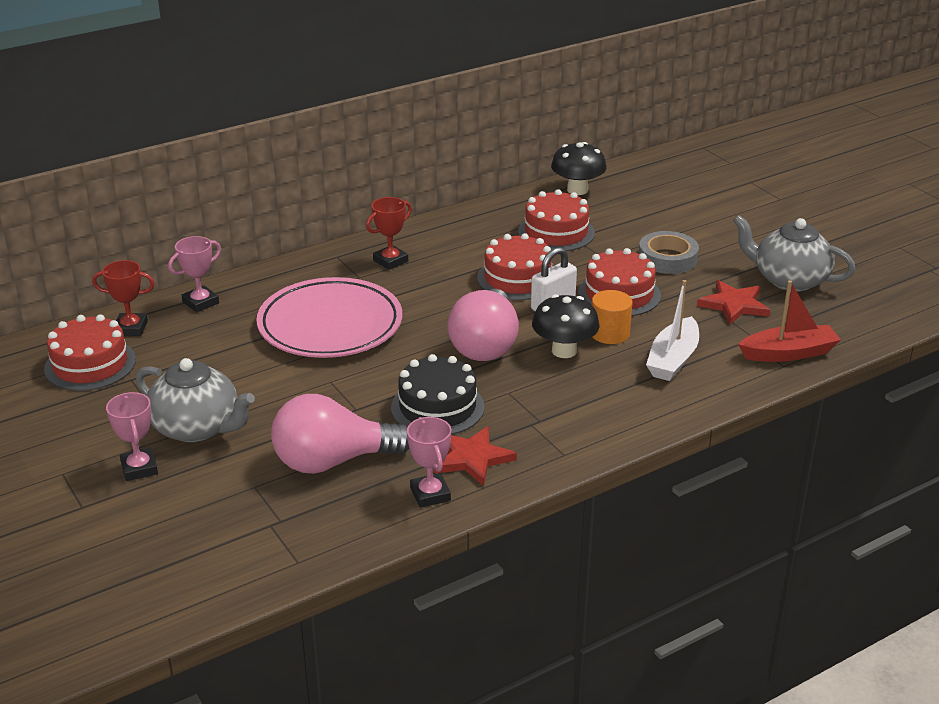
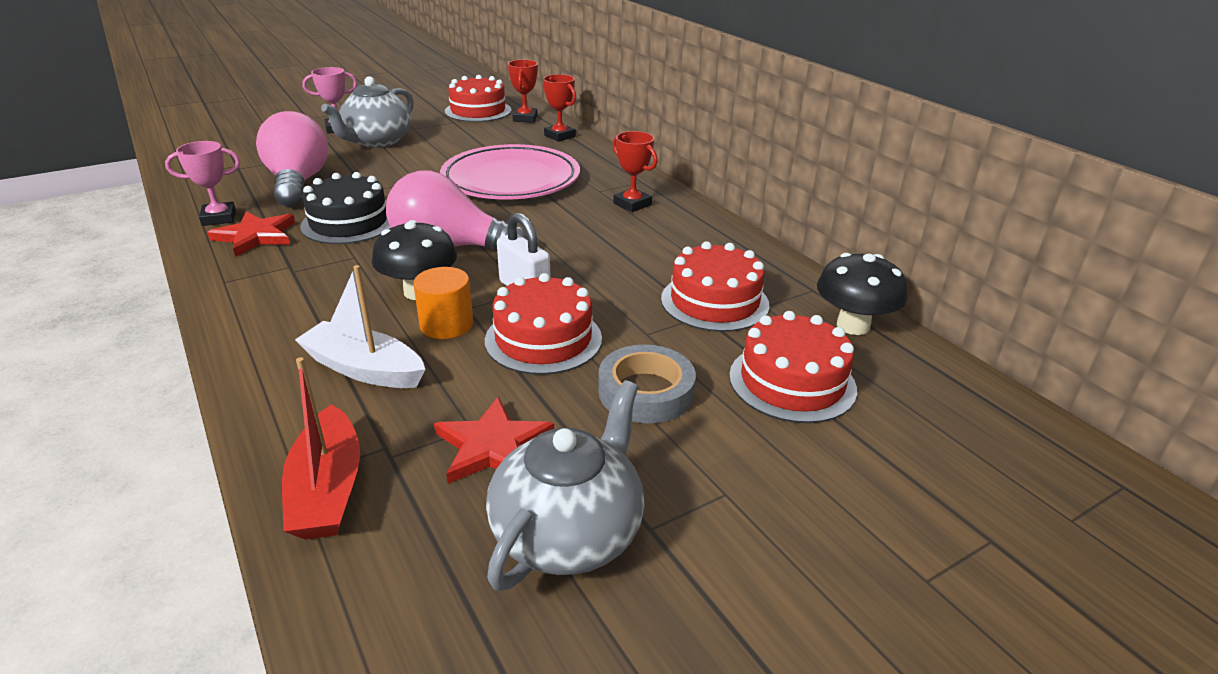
camera: 90 degrees right, 0 degrees up
(200, 302) = (559, 136): pink trophy -> red trophy
(517, 278) = (591, 270): red cake -> red cake (792, 382)

